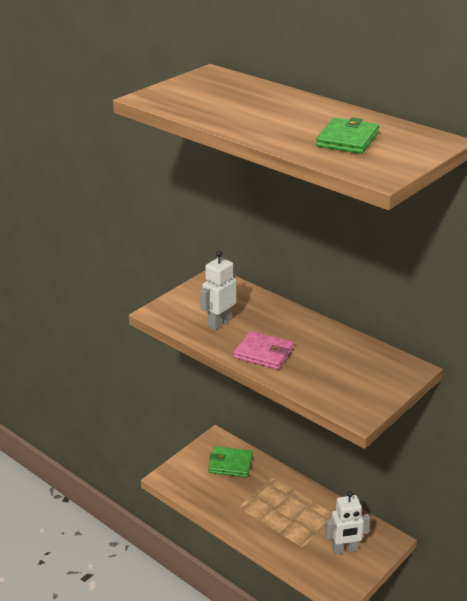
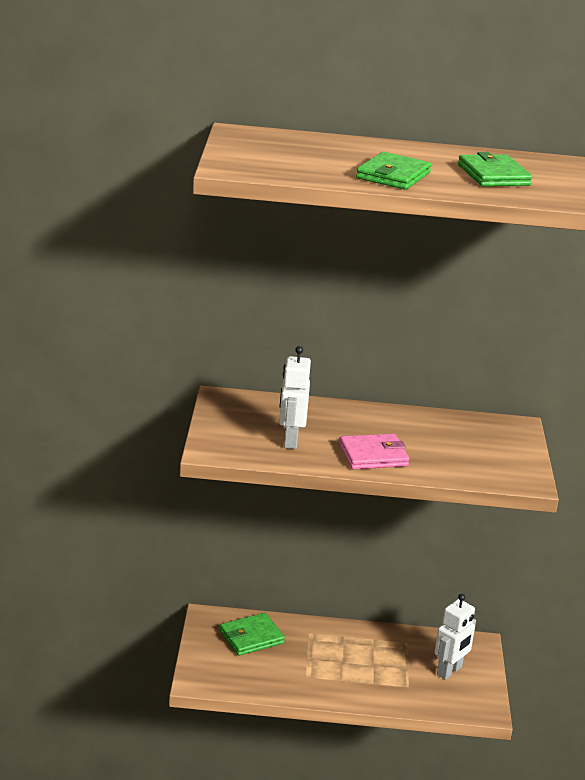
camera: 40 degrees left, 5 degrees down
(260, 124) = (393, 175): none -> green wallet

